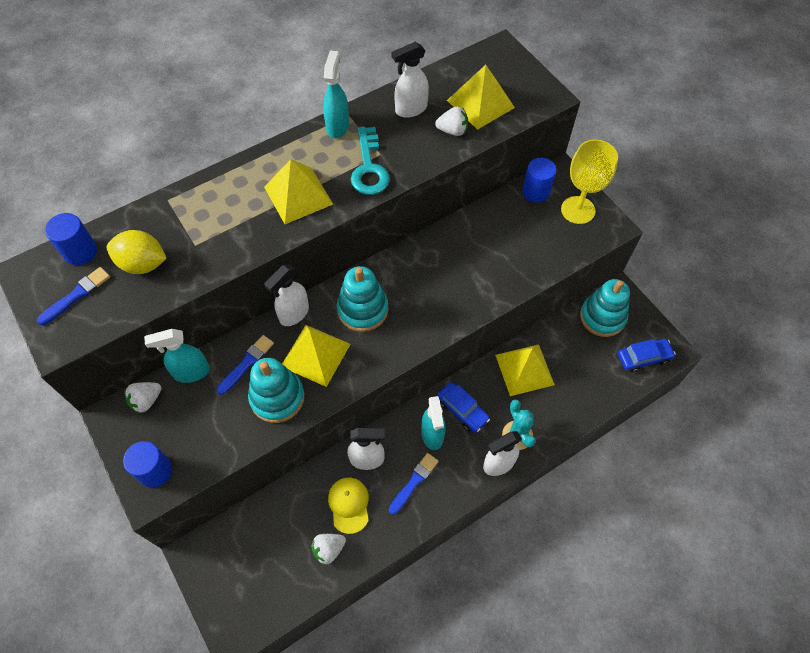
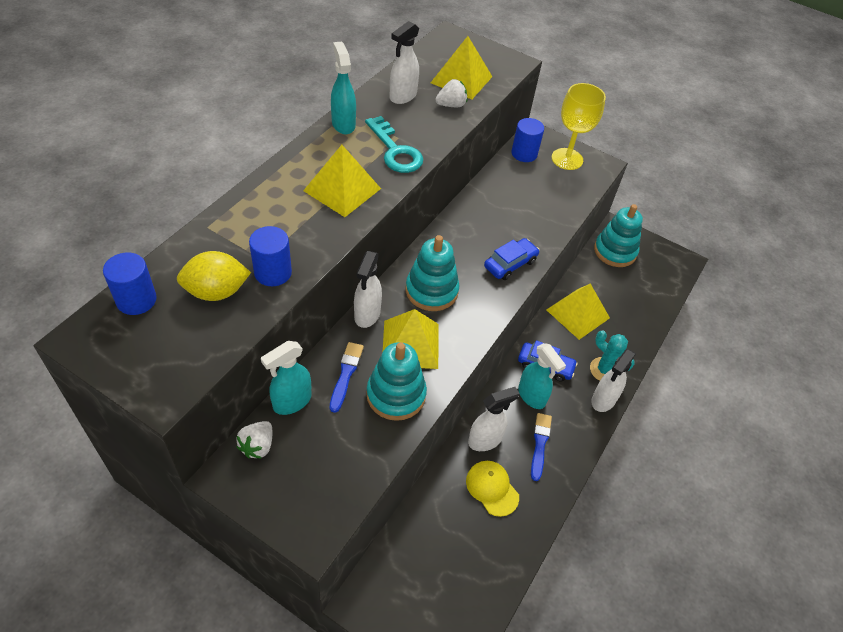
camera: 30 degrees left, 10 degrees down
(76, 295) = (157, 342): blue brush -> none
(155, 471) = (308, 511): blue cylinder -> blue cylinder (273, 272)
(328, 549) = (496, 538): white strawberry -> none
(643, 357) = (666, 273): blue car -> blue car (510, 264)

